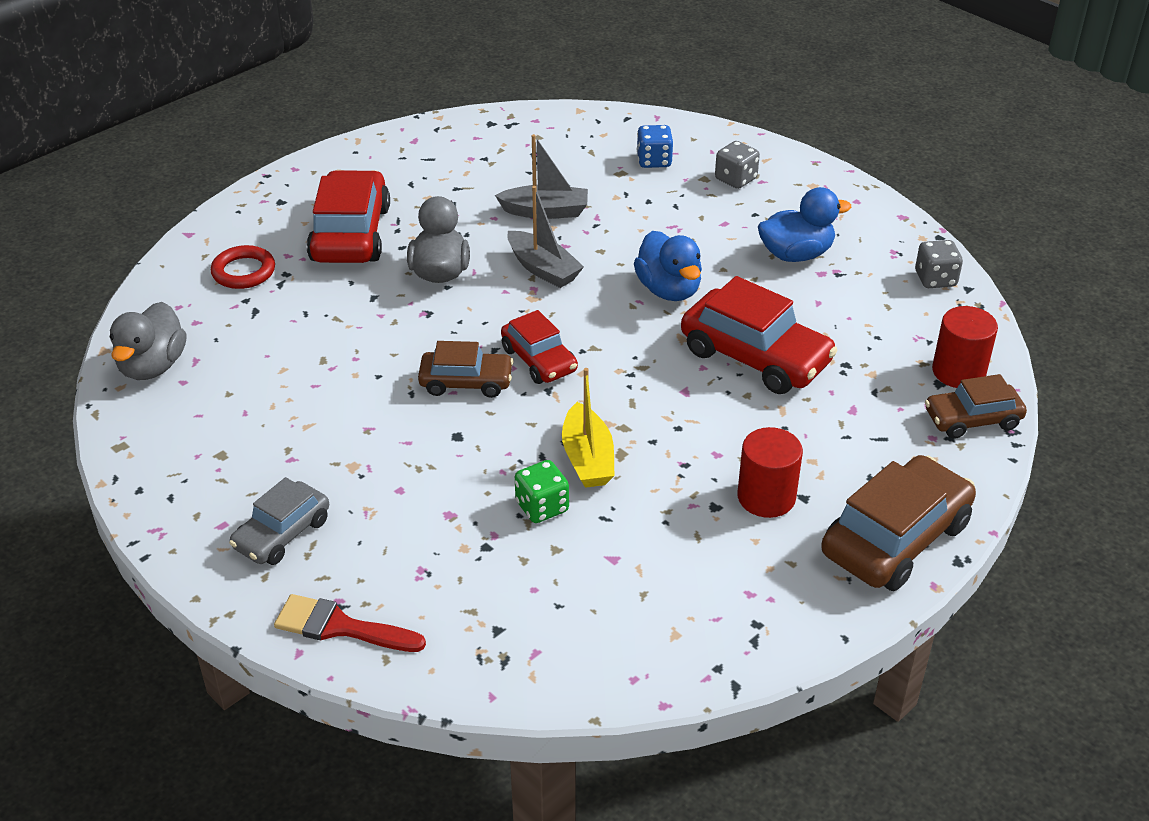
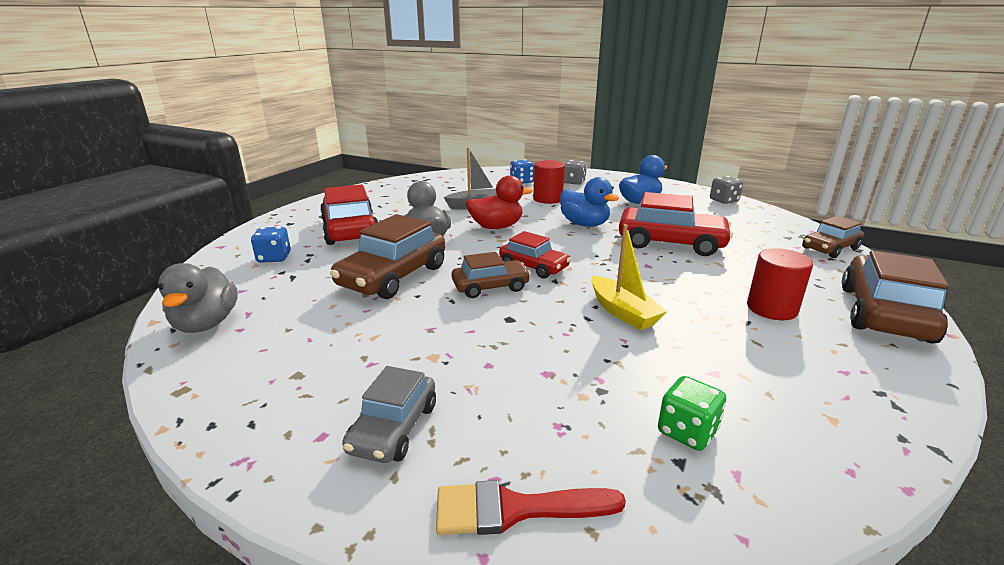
camera: 20 degrees left, 15 degrees down
(243, 272) = (274, 258): red ring -> blue dice
(365, 338) = (393, 276): none -> brown car
(542, 507) = (620, 350): green dice -> green dice (687, 432)
(543, 269) = (496, 227): grey boat -> red duck
(958, 372) = (790, 231): red cylinder -> red cylinder (548, 199)

